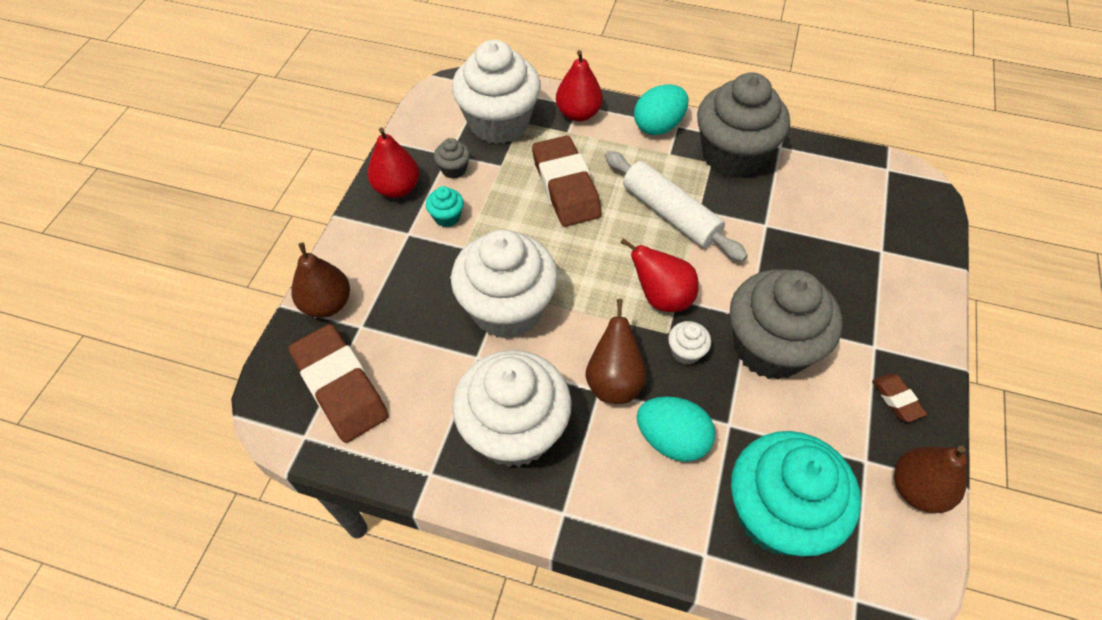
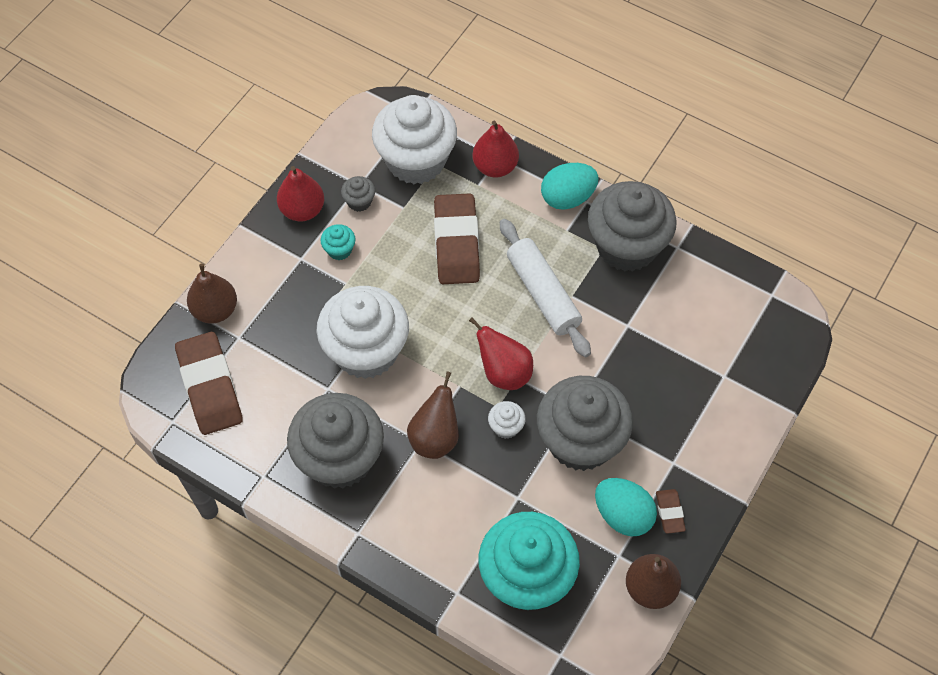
camera: 15 degrees right, 5 degrees up
(514, 430) = (340, 458): white cupcake -> grey cupcake
(672, 439) = (465, 498): turquoise egg -> turquoise egg (623, 515)

